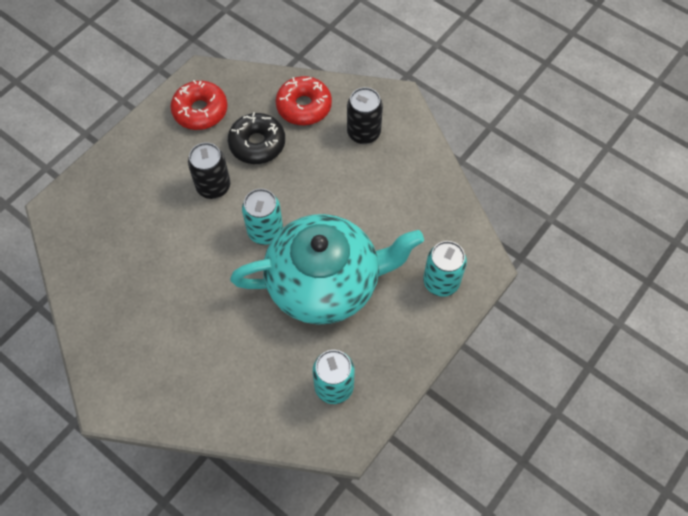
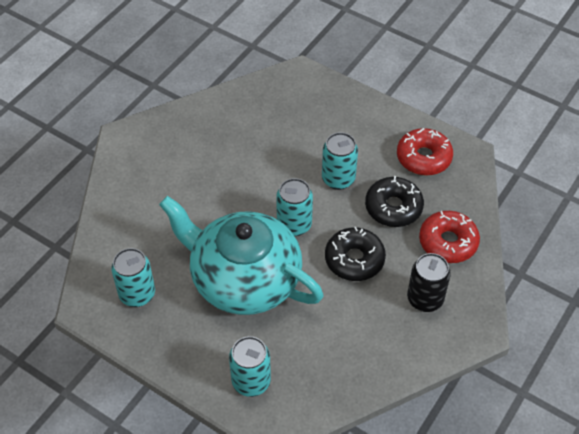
camera: 85 degrees right, 10 degrees down
(213, 187) = (338, 179): black can -> turquoise can
(314, 183) = (354, 259): none -> black donut
(325, 282) = (243, 279): turquoise teapot -> turquoise teapot turned 135 degrees clockwise

